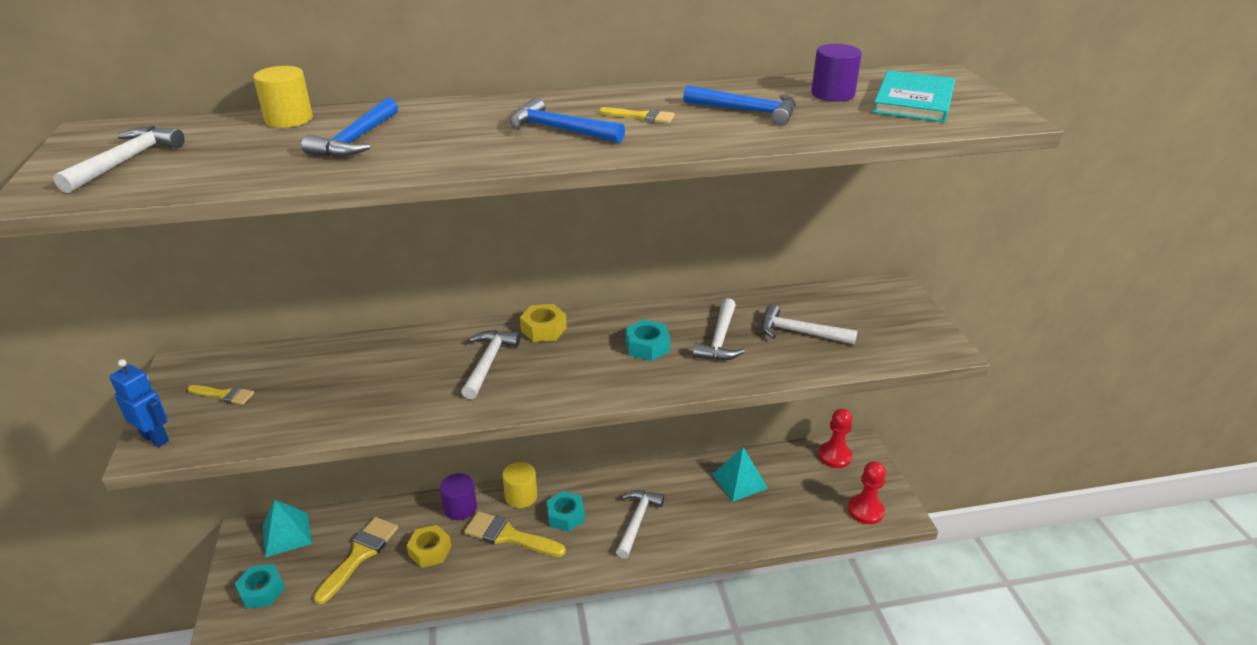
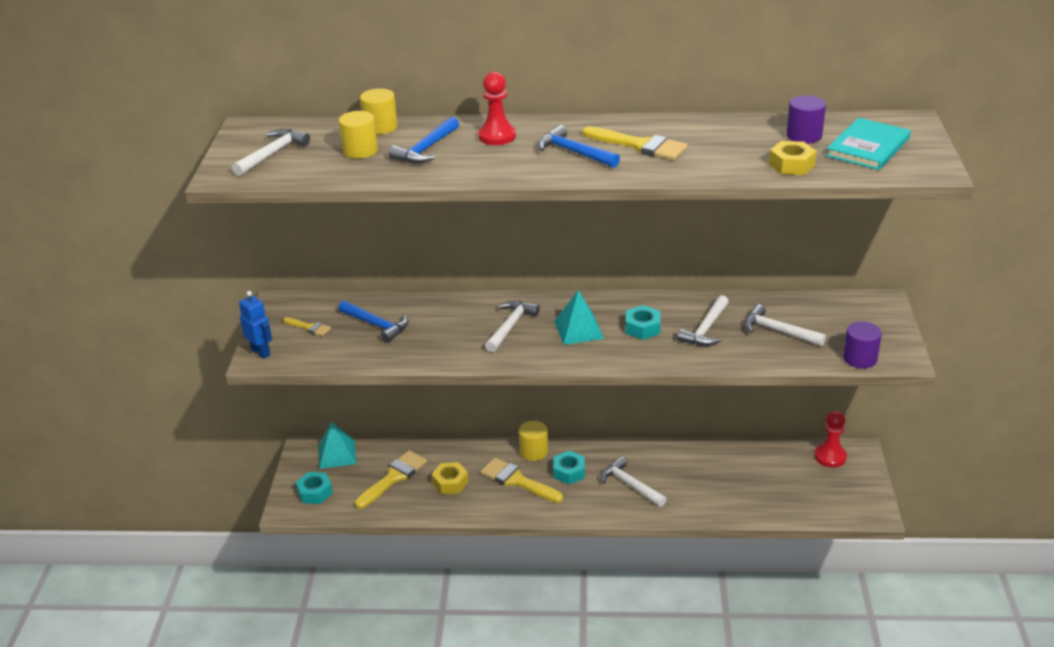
camera: 15 degrees right, 0 degrees up
(260, 148) = (360, 150): none -> yellow cylinder
(460, 508) = (480, 454): purple cylinder -> purple cylinder (860, 358)
(543, 329) = (561, 304): yellow nut -> yellow nut (791, 165)
(637, 521) = (630, 485): white hammer -> white hammer turned 75 degrees counterclockwise
(641, 117) = (640, 145): yellow brush -> yellow brush, size x1.85
(739, 481) = (732, 465): turquoise pyramid -> turquoise pyramid (579, 329)
(747, 111) = (724, 147): blue hammer -> blue hammer (376, 325)
(865, 510) = (842, 505): red pawn -> red pawn (497, 136)

